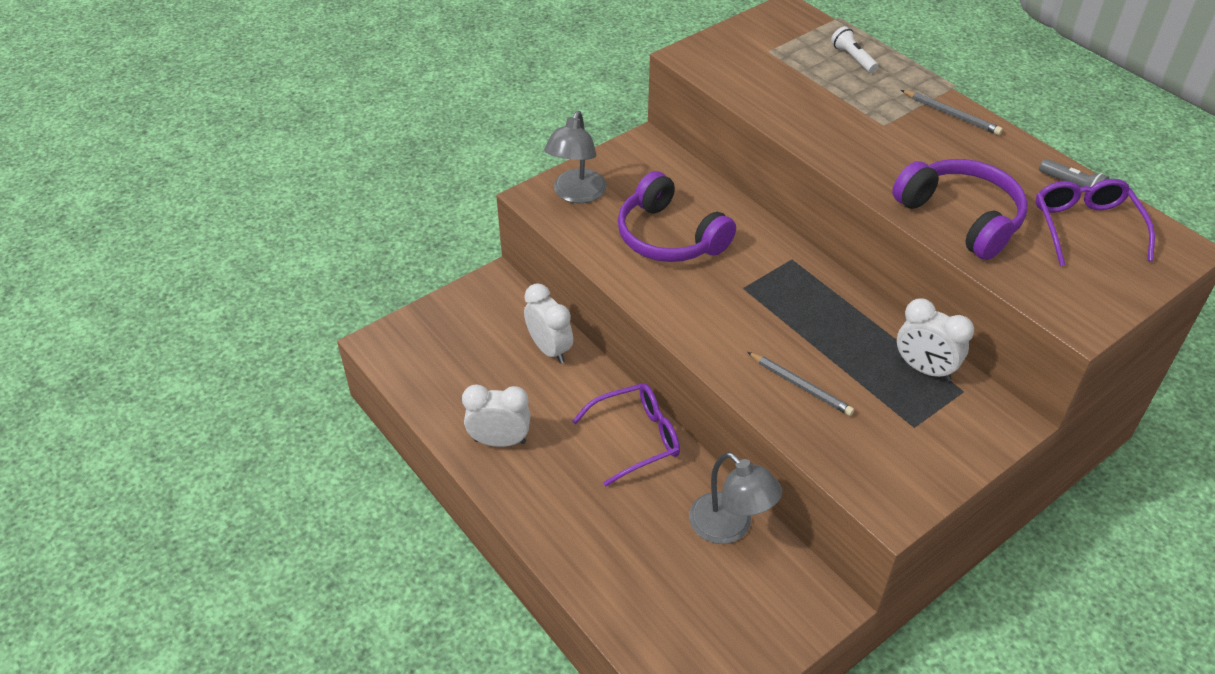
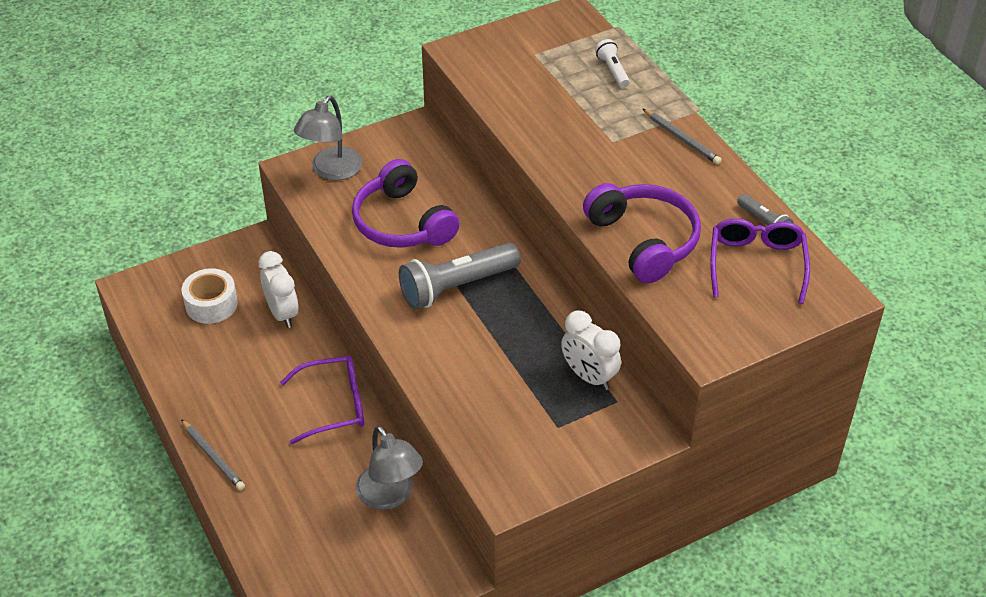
camera: 10 degrees right, 0 degrees up
(471, 349) = (211, 304): none -> white tape
(500, 441) = (211, 391): white clock -> none
(750, 294) = (456, 286): none -> grey flashlight
(800, 386) = (469, 376): grey pencil -> grey pencil (213, 457)

